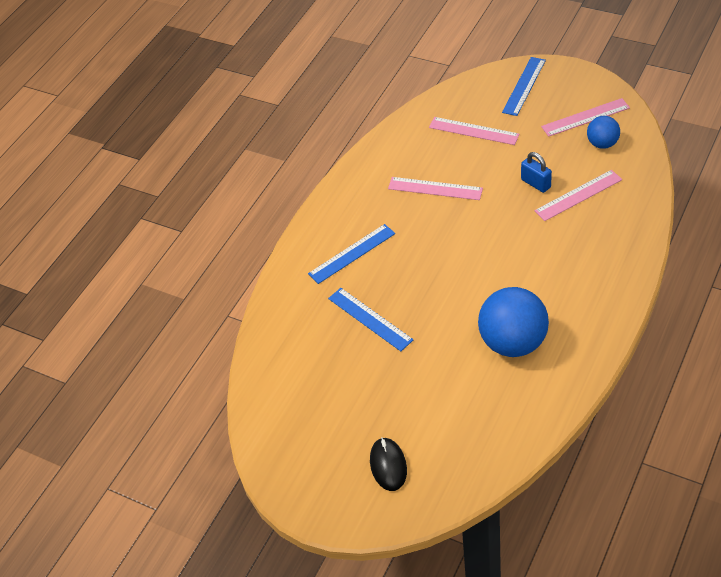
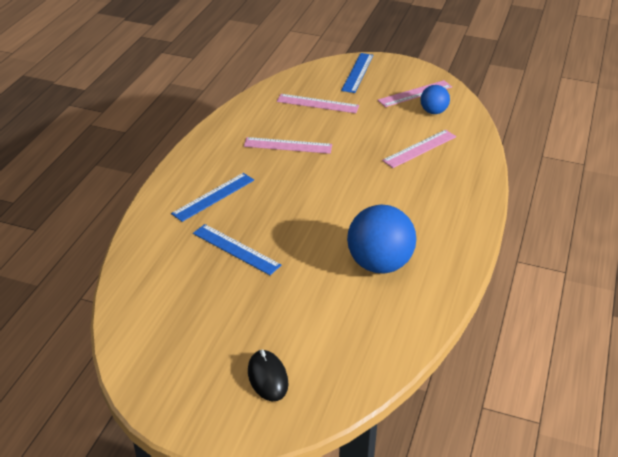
camera: 15 degrees left, 10 degrees down
(535, 183) = (380, 140): blue padlock -> none

